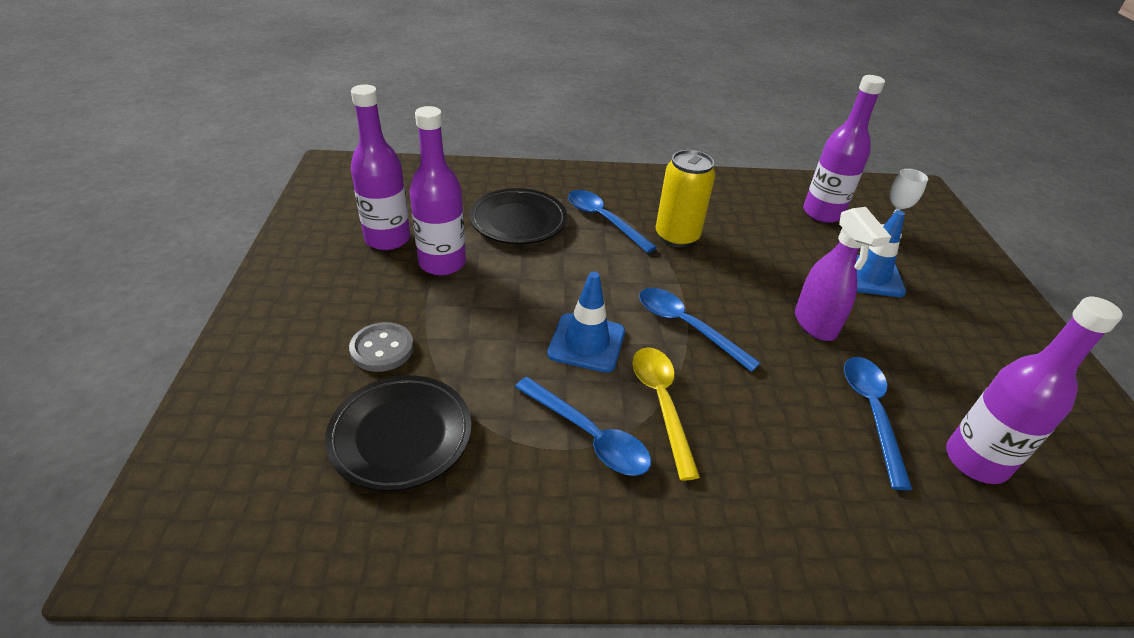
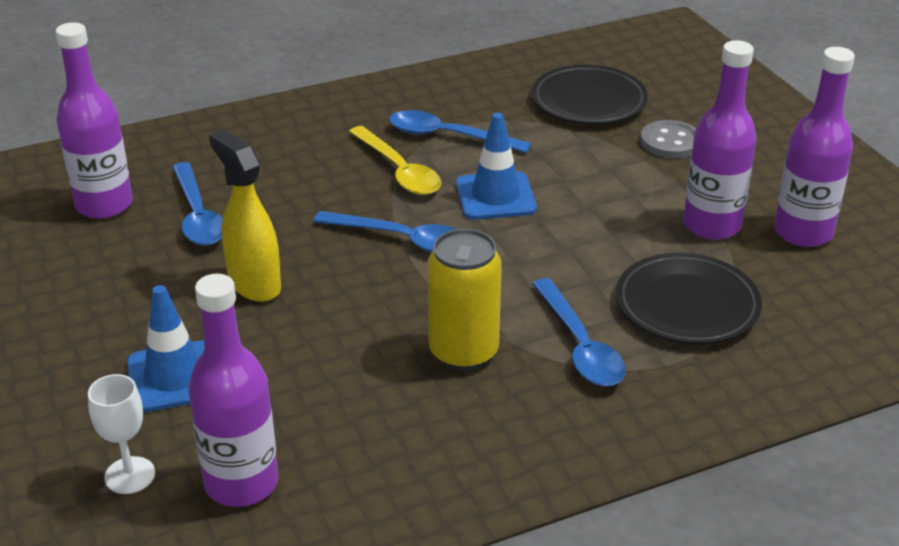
camera: 160 degrees right, 5 degrees down
(603, 220) = (580, 345): blue spoon -> blue spoon turned 45 degrees clockwise
(815, 324) = (254, 284): purple spray bottle -> yellow spray bottle

